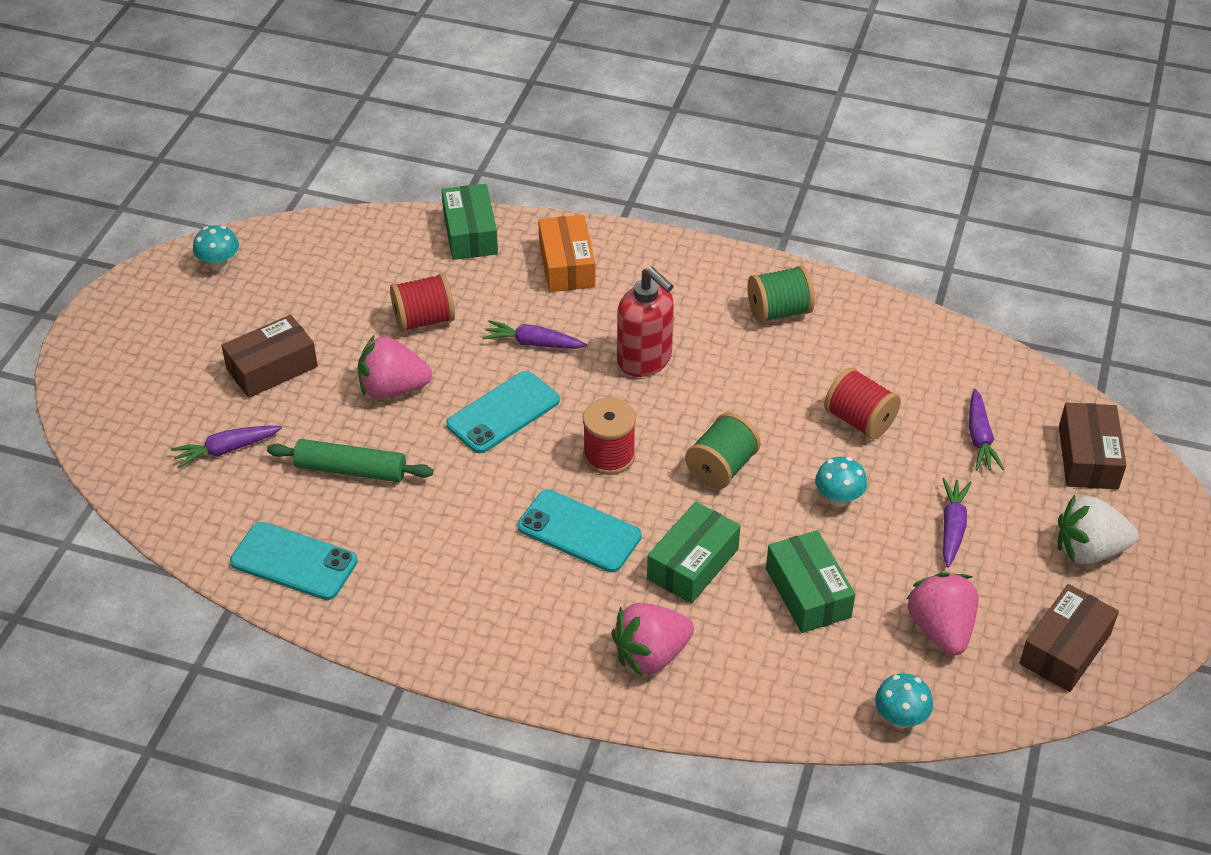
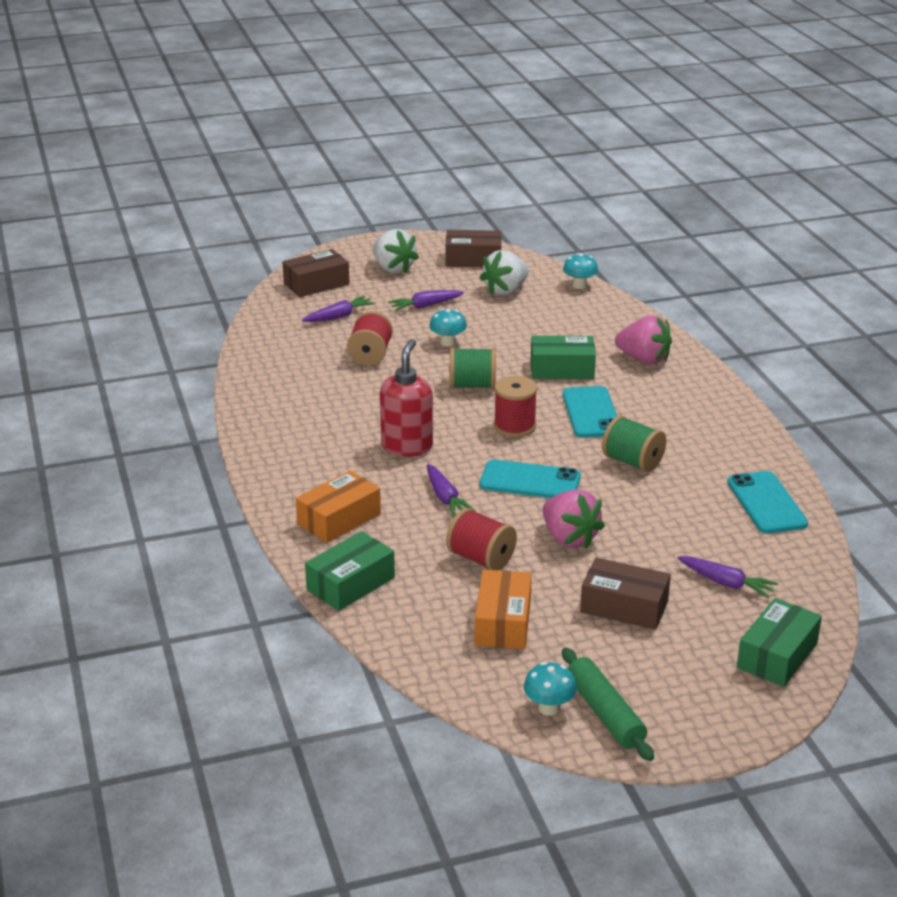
camera: 125 degrees left, 15 degrees down
(333, 290) = (503, 622): none -> orange box
(351, 470) = (665, 519): green rolling pin -> green rolling pin (605, 713)
(779, 311) = (293, 413): green spool -> green spool (632, 462)
(808, 593) = (533, 330): green box -> green box (777, 655)
(941, 629) = (505, 290): pink strawberry -> white strawberry

